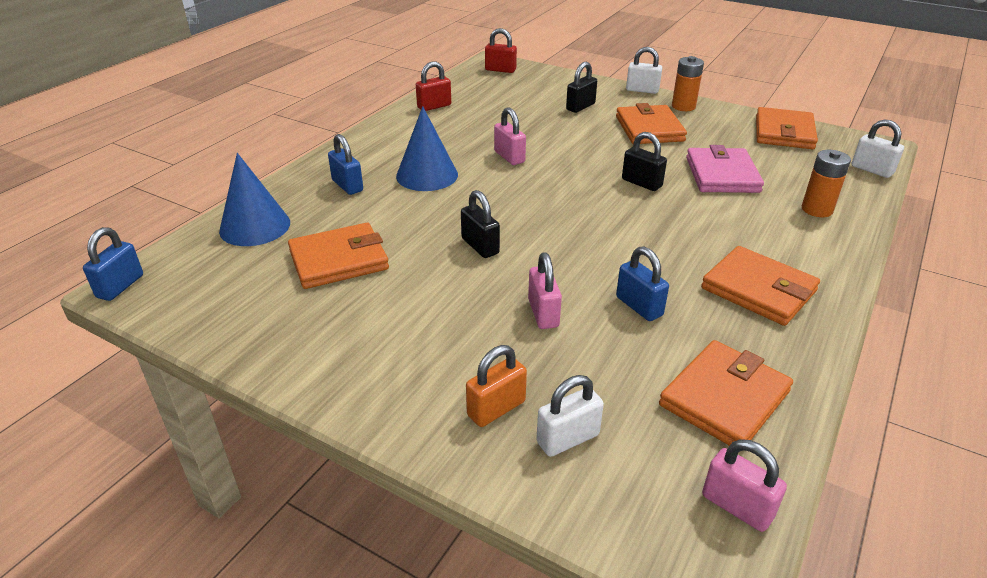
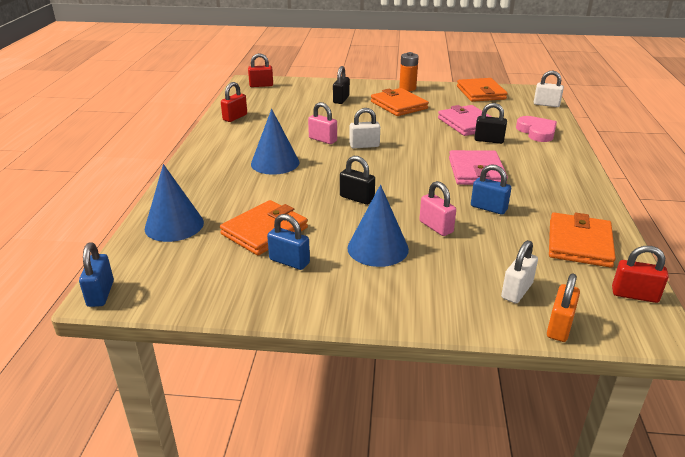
camera: 25 degrees left, 5 degrees down
(347, 186) = (221, 182): blue padlock -> blue padlock (289, 261)
(445, 321) = (378, 248): none -> blue cone
(496, 408) = (459, 288): orange padlock -> orange padlock (559, 327)
(641, 183) = (424, 138): black padlock -> black padlock (489, 140)
(642, 90) = (372, 82): white padlock -> white padlock (364, 145)
(670, 248) = (476, 171): none -> pink wallet
(737, 506) = (634, 295): pink padlock -> red padlock
(758, 289) = (545, 182): orange wallet -> none
(817, 209) = (537, 132): orange battery -> pink heart

